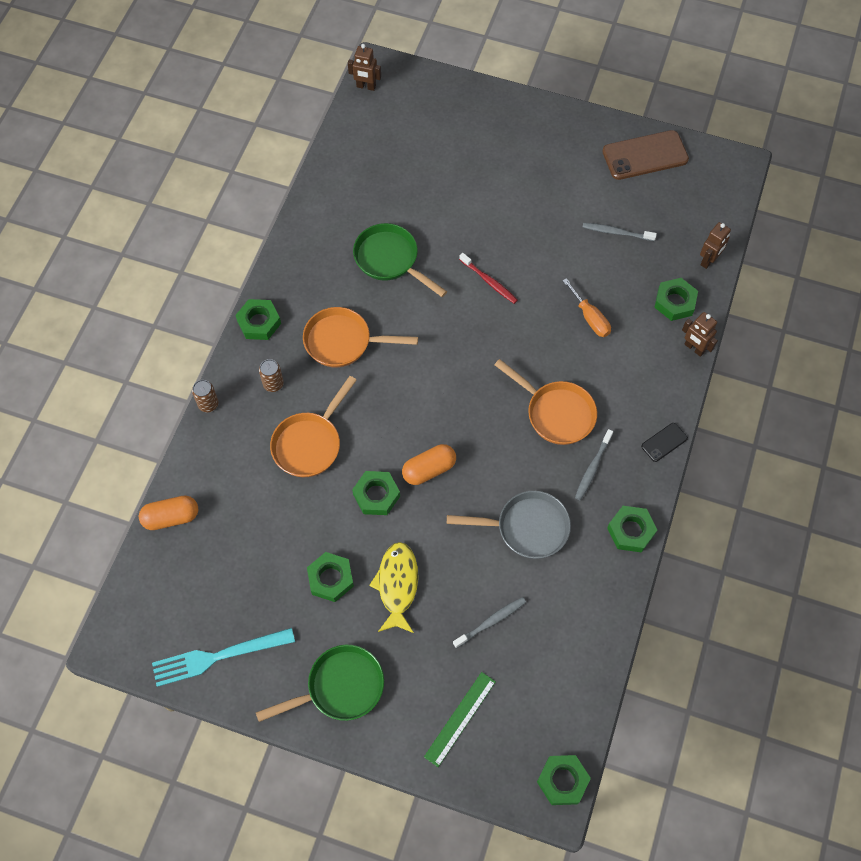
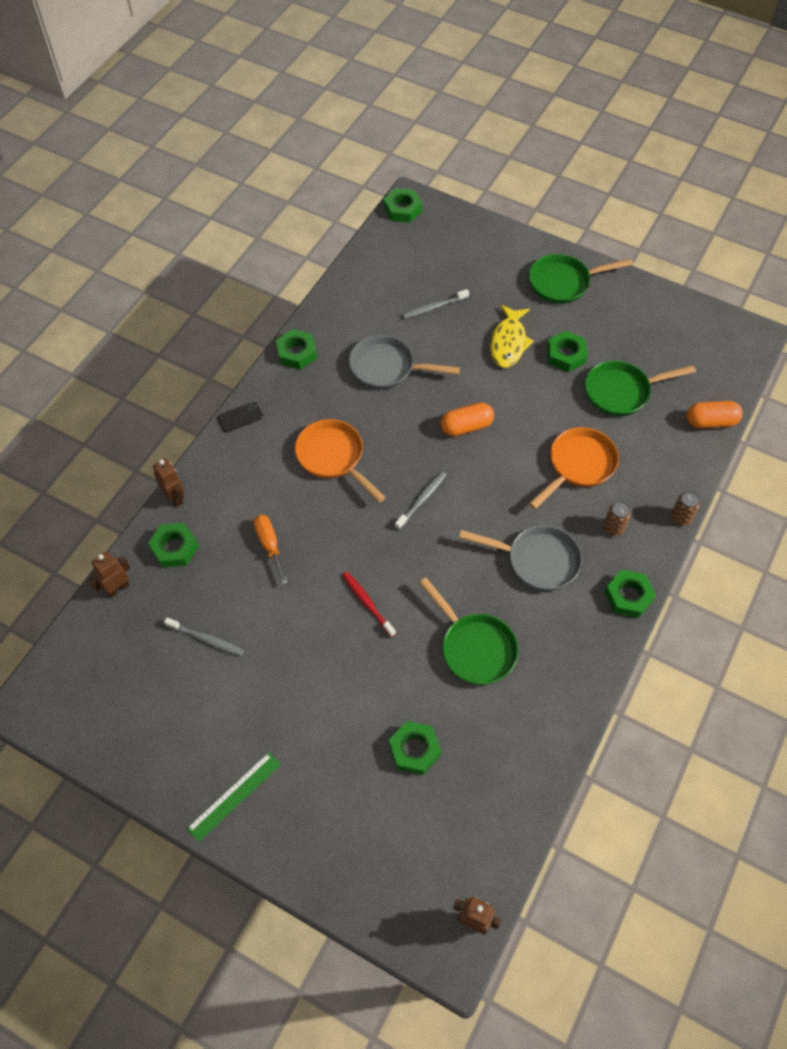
camera: 170 degrees left, 5 degrees down
(218, 656) = (663, 315): turquoise fork -> none
(267, 539) = (621, 392): none -> green pan
(343, 342) = (537, 560): orange pan -> grey pan
(376, 495) = (518, 412): green nut -> green nut (414, 750)
(460, 718) = (471, 252): green ruler -> green ruler (234, 796)
(592, 468) = (314, 406): grey toothbrush -> grey toothbrush (422, 499)
(645, 155) = (133, 739): brown phone -> none

